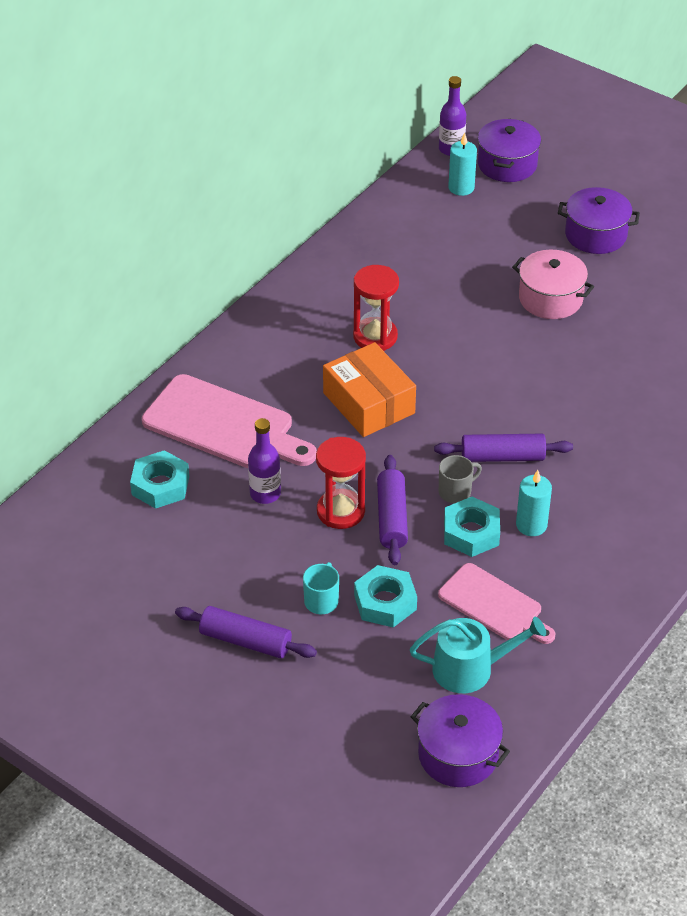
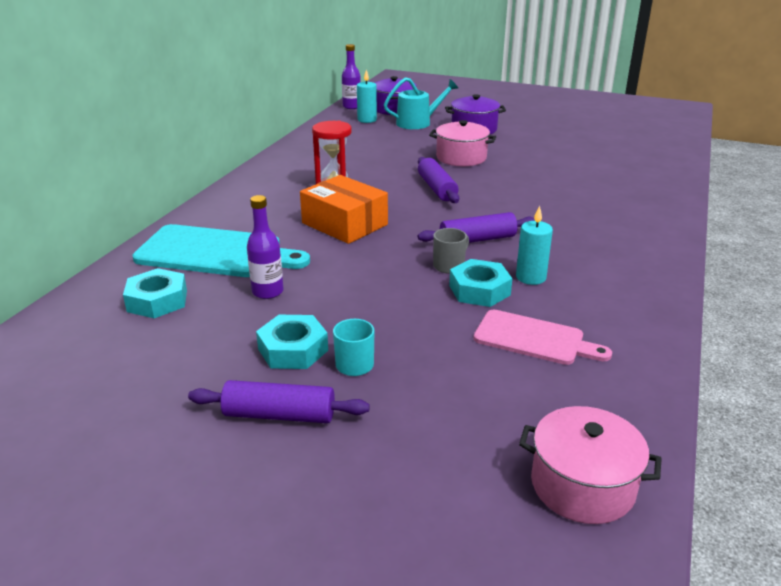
camera: 15 degrees left, 15 degrees down
(224, 425) = (215, 253): pink cutting board -> turquoise cutting board
(340, 511) = (347, 293): red hourglass -> none
(385, 602) = (423, 354): turquoise nut -> turquoise nut (293, 350)
(391, 517) = (399, 291): purple rolling pin -> purple rolling pin (436, 188)
(458, 754) = (582, 485): purple pot -> pink pot
(470, 668) = (543, 396): turquoise watering can -> turquoise watering can (417, 123)

